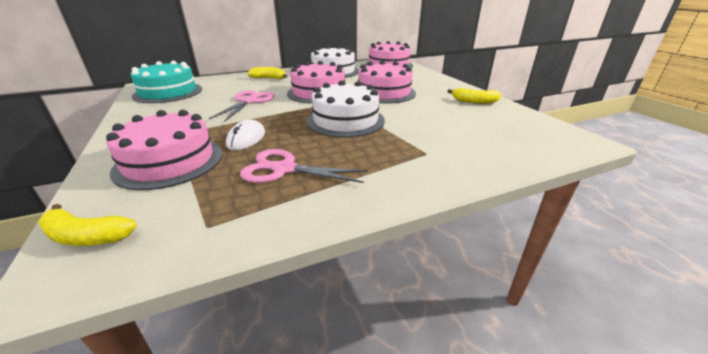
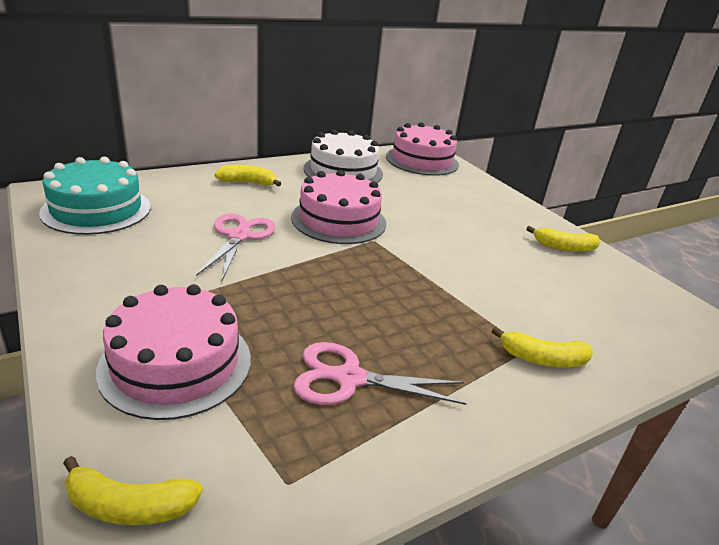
camera: 10 degrees left, 0 degrees up
(246, 138) = (270, 317): white mouse -> none
(345, 120) = (399, 282): white cake -> none
(384, 92) = (434, 223): pink cake -> none
(436, 159) = (542, 359): none -> yellow banana

